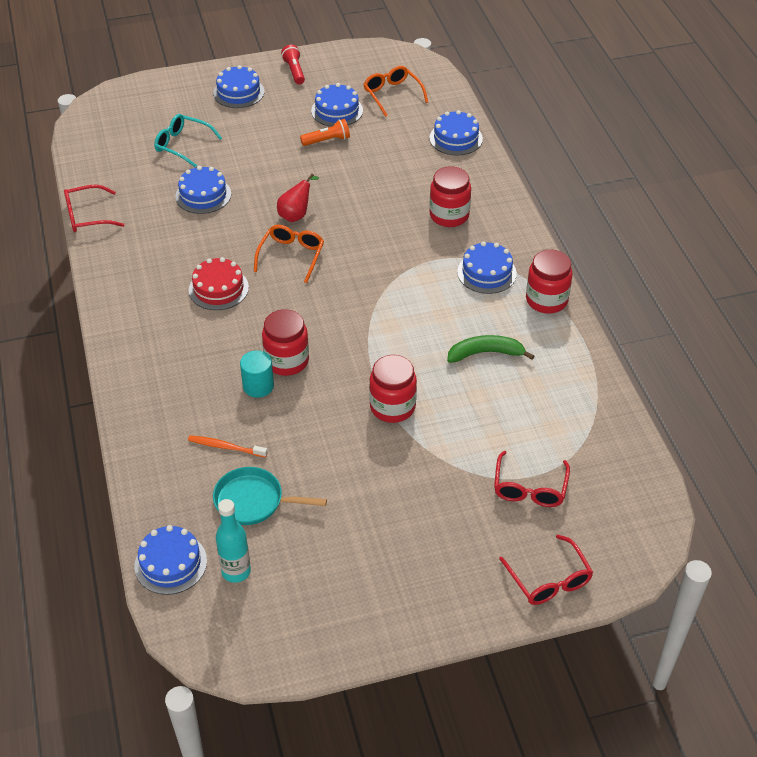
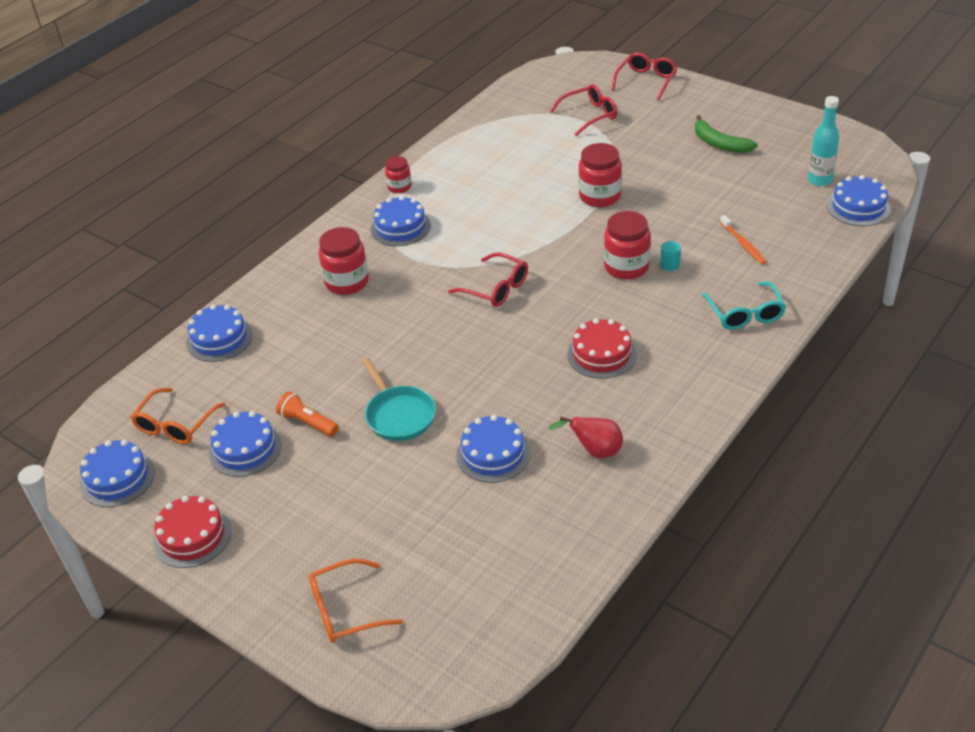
camera: 125 degrees left, 5 degrees down
(87, 216) = (626, 519): red glasses -> red glasses (496, 288)
(182, 145) = (430, 532): turquoise glasses -> turquoise glasses (745, 314)
(238, 92) = (282, 557): blue cake -> blue cake (117, 478)
(253, 501) = (763, 205): turquoise pan -> turquoise pan (398, 415)
(258, 386) = (670, 265): turquoise cylinder -> turquoise cylinder, size x0.63
(291, 256) = (507, 339): orange glasses -> orange glasses (345, 610)
(294, 71) = (192, 536): red flashlight -> red cake
(296, 215) = (449, 371): red pear -> red pear (595, 451)
(485, 353) = (492, 185): green banana -> green banana (719, 143)
(546, 300) = (399, 187): red jar -> red jar, size x0.60

